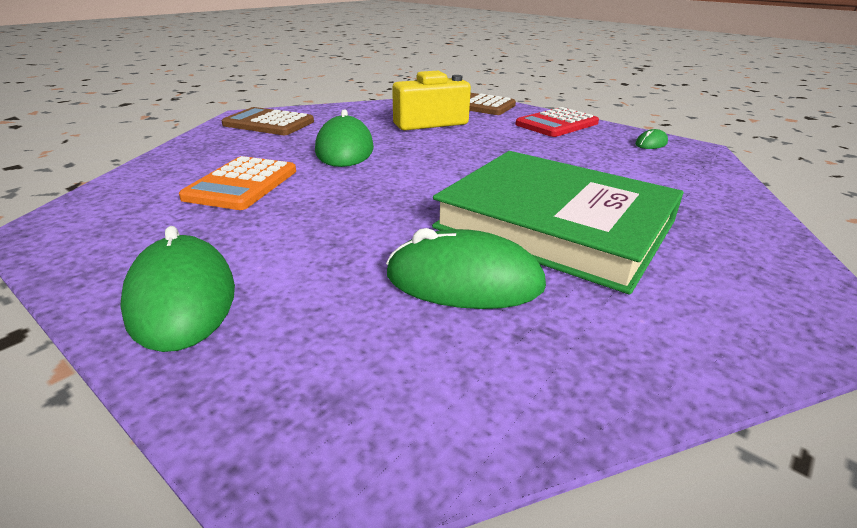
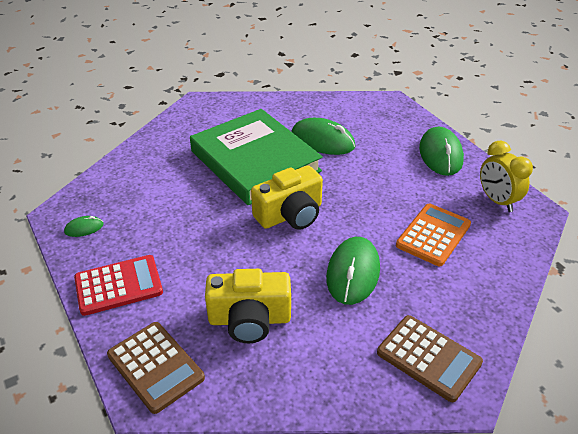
camera: 160 degrees left, 10 degrees up
(107, 233) = (497, 201): none -> yellow clock
(443, 177) = (290, 215): none -> yellow camera

